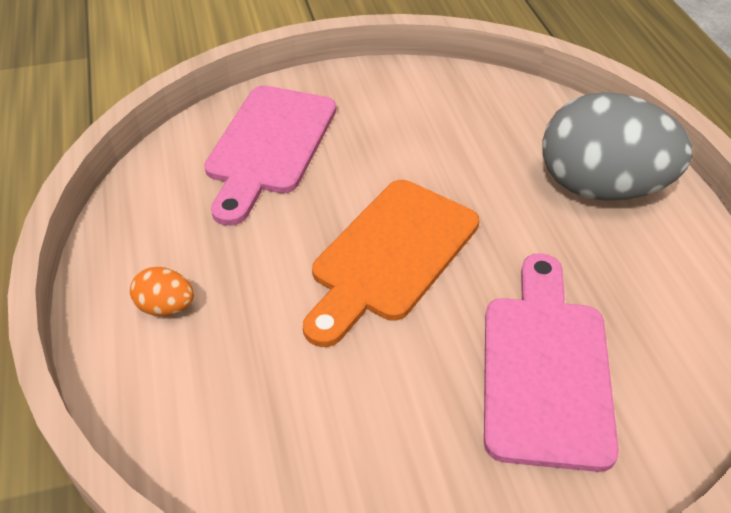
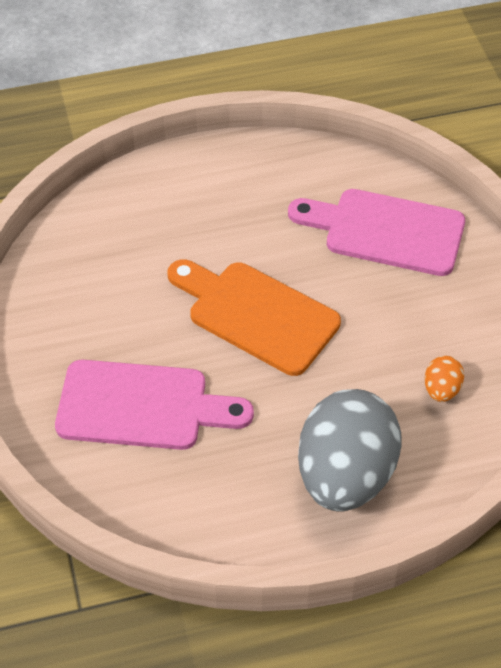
camera: 90 degrees right, 5 degrees up
(166, 307) = (206, 187): orange egg -> orange egg (441, 390)

